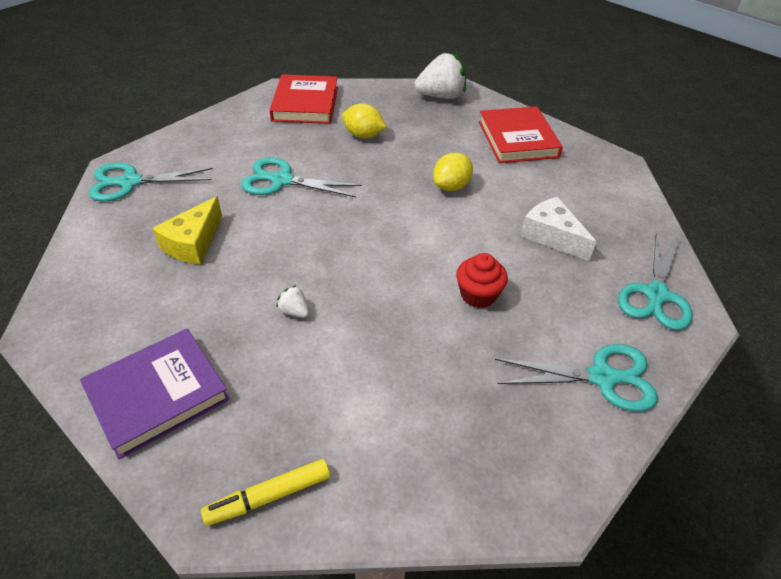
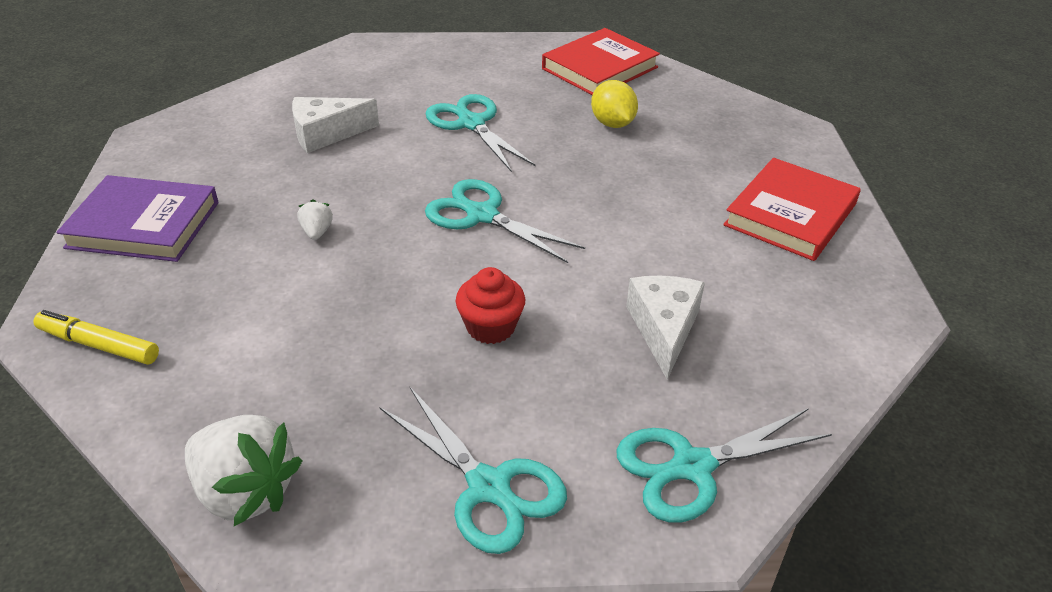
camera: 45 degrees right, 5 degrees down
(130, 182) = (352, 63): turquoise scissors -> turquoise scissors (482, 215)
(193, 243) = (326, 134): yellow cheese -> white cheese
(441, 96) = (765, 127): white strawberry -> white strawberry (245, 491)
(451, 186) = (628, 217): yellow lemon -> none

